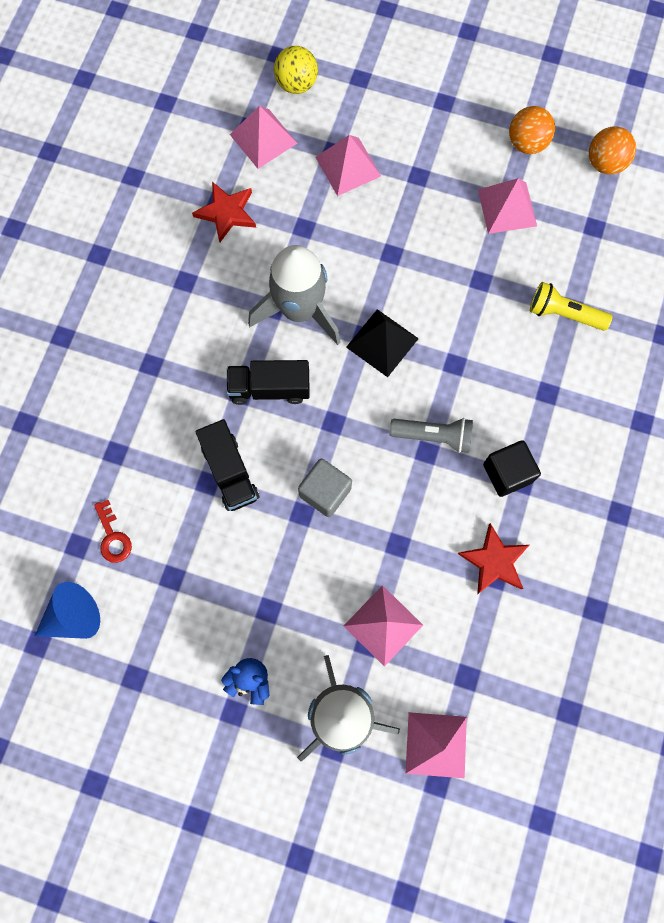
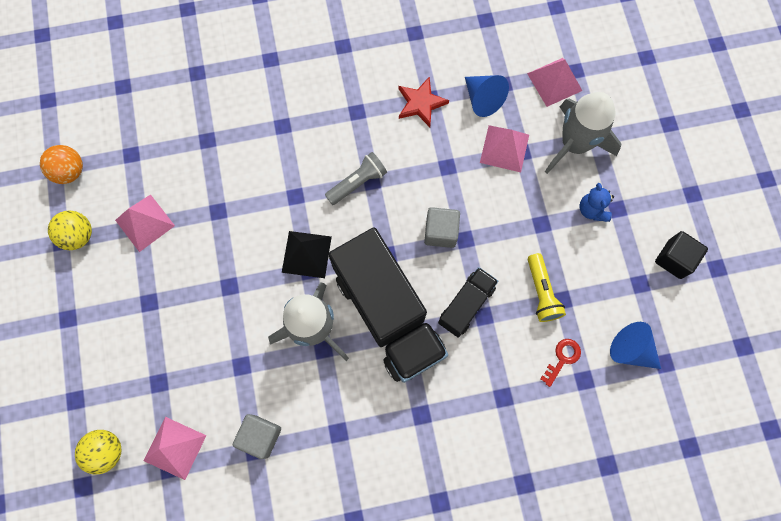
camera: 120 degrees left, 0 degrees up
(226, 213) = (260, 436): red star -> grey cube
(269, 388) = (388, 314): black truck -> black truck, size x2.02
(348, 166) = (167, 362): pink pyramid -> none
(433, 436) = (357, 182): grey flashlight -> grey flashlight turned 75 degrees clockwise
(460, 638) = (482, 99): none -> blue cone
(507, 473) = (356, 124): black cube -> black cube (674, 259)
(527, 144) = (78, 236): orange ball -> yellow ball
(564, 314) = (215, 143): yellow flashlight -> yellow flashlight (541, 292)

